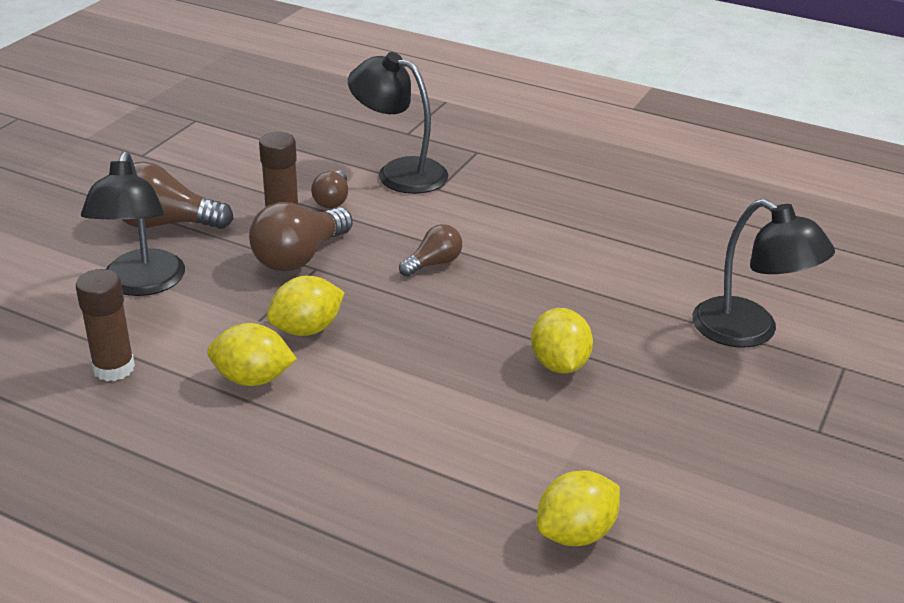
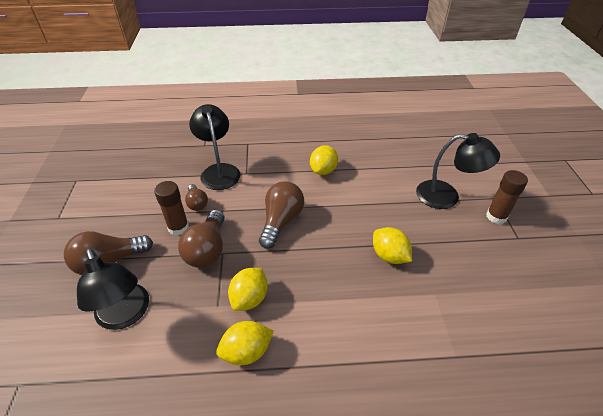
camera: 30 degrees left, 10 degrees up
(114, 368) = (154, 392): brown glue stick -> brown glue stick (496, 216)
(399, 172) = (219, 171): black lamp -> black lamp turned 75 degrees clockwise
(433, 263) = (281, 221): brown light bulb -> brown light bulb, size x1.73
(576, 533) = (486, 361): yellow lemon -> yellow lemon (323, 170)

